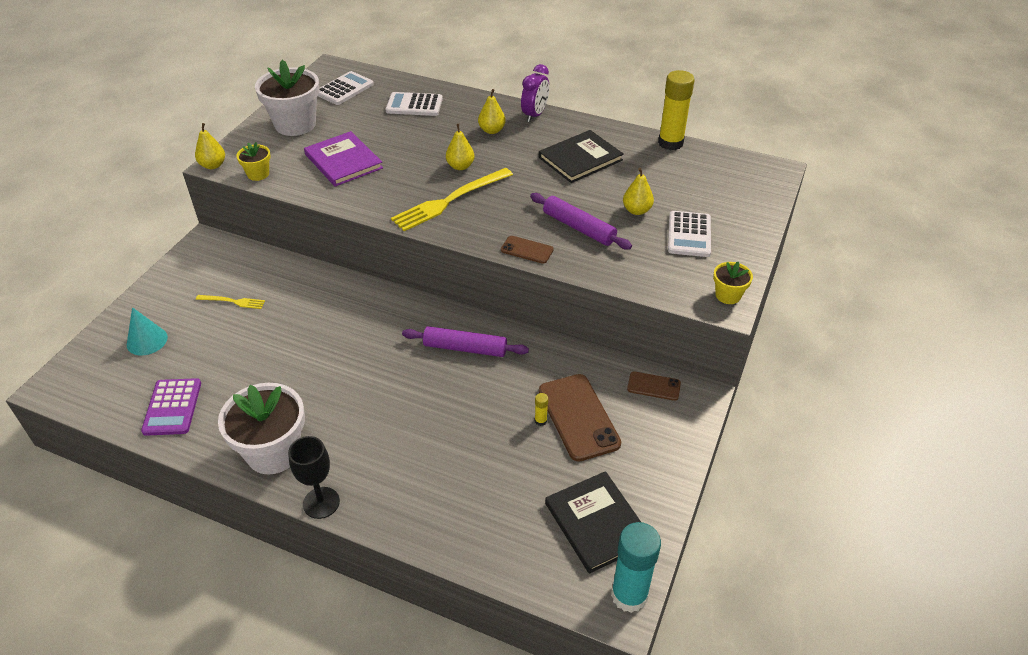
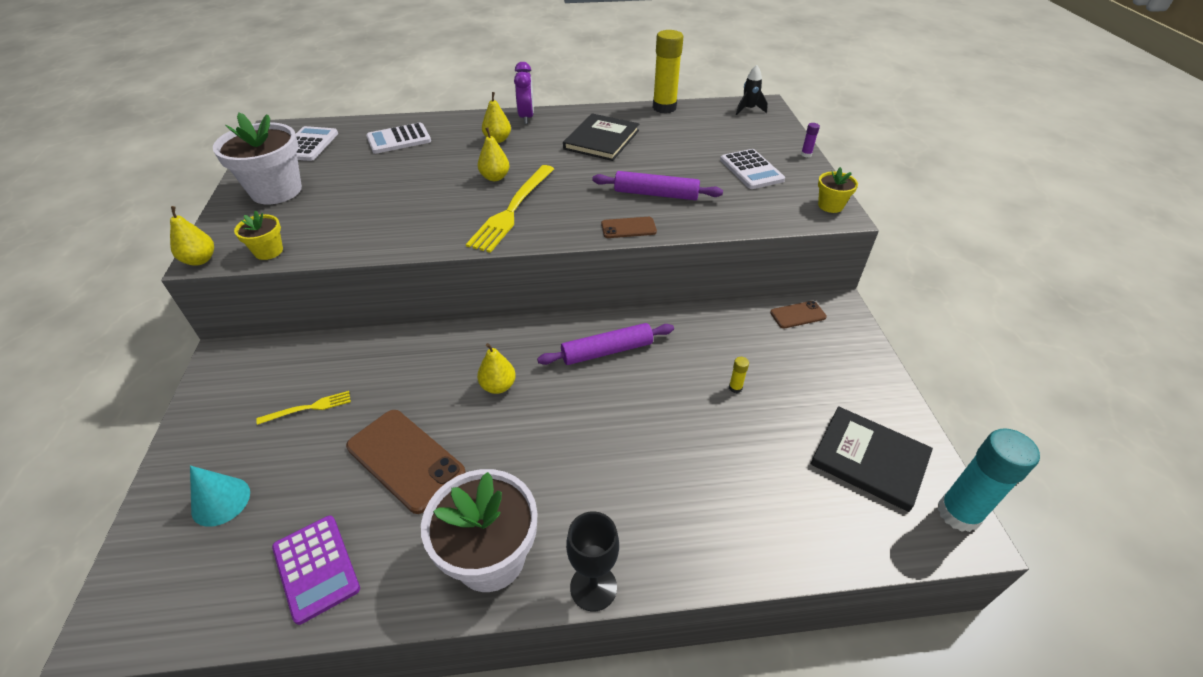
camera: 30 degrees left, 0 degrees up
(343, 161) = (364, 209): purple book -> none
(578, 417) = (764, 369): brown phone -> brown phone (405, 460)
(636, 210) = (690, 165): yellow pear -> yellow pear (498, 386)
(754, 171) = (748, 109): none -> black rocket
(761, 237) = (806, 154): none -> purple glue stick

